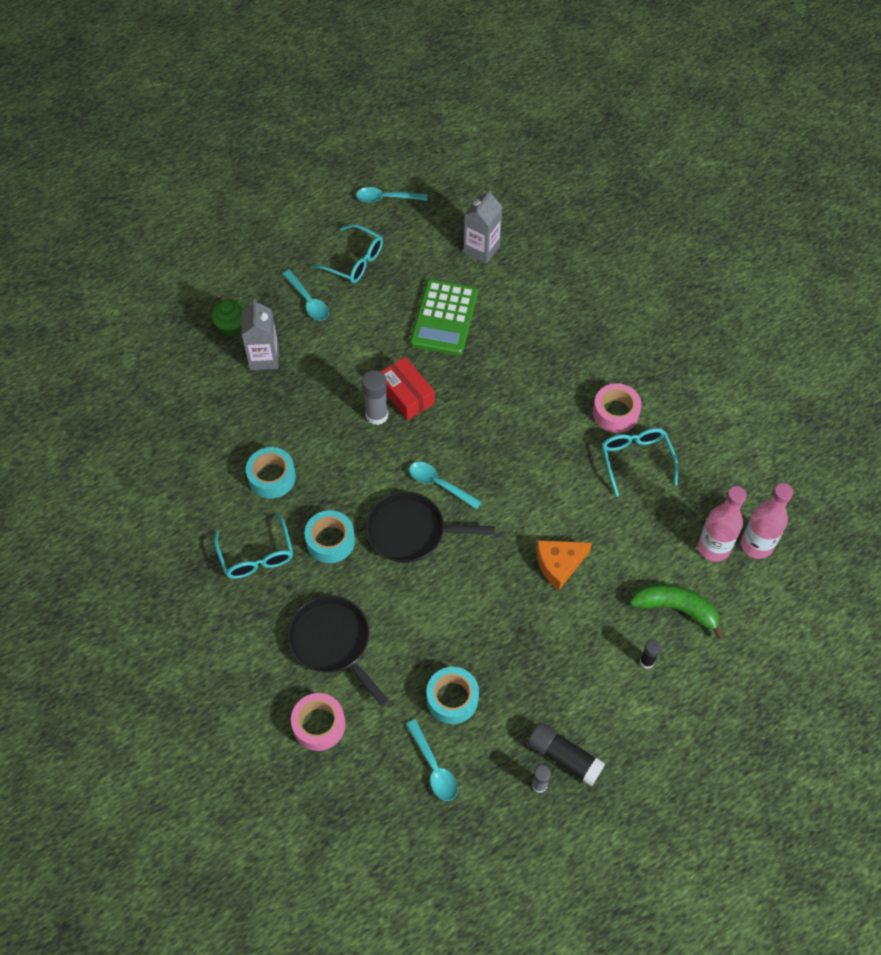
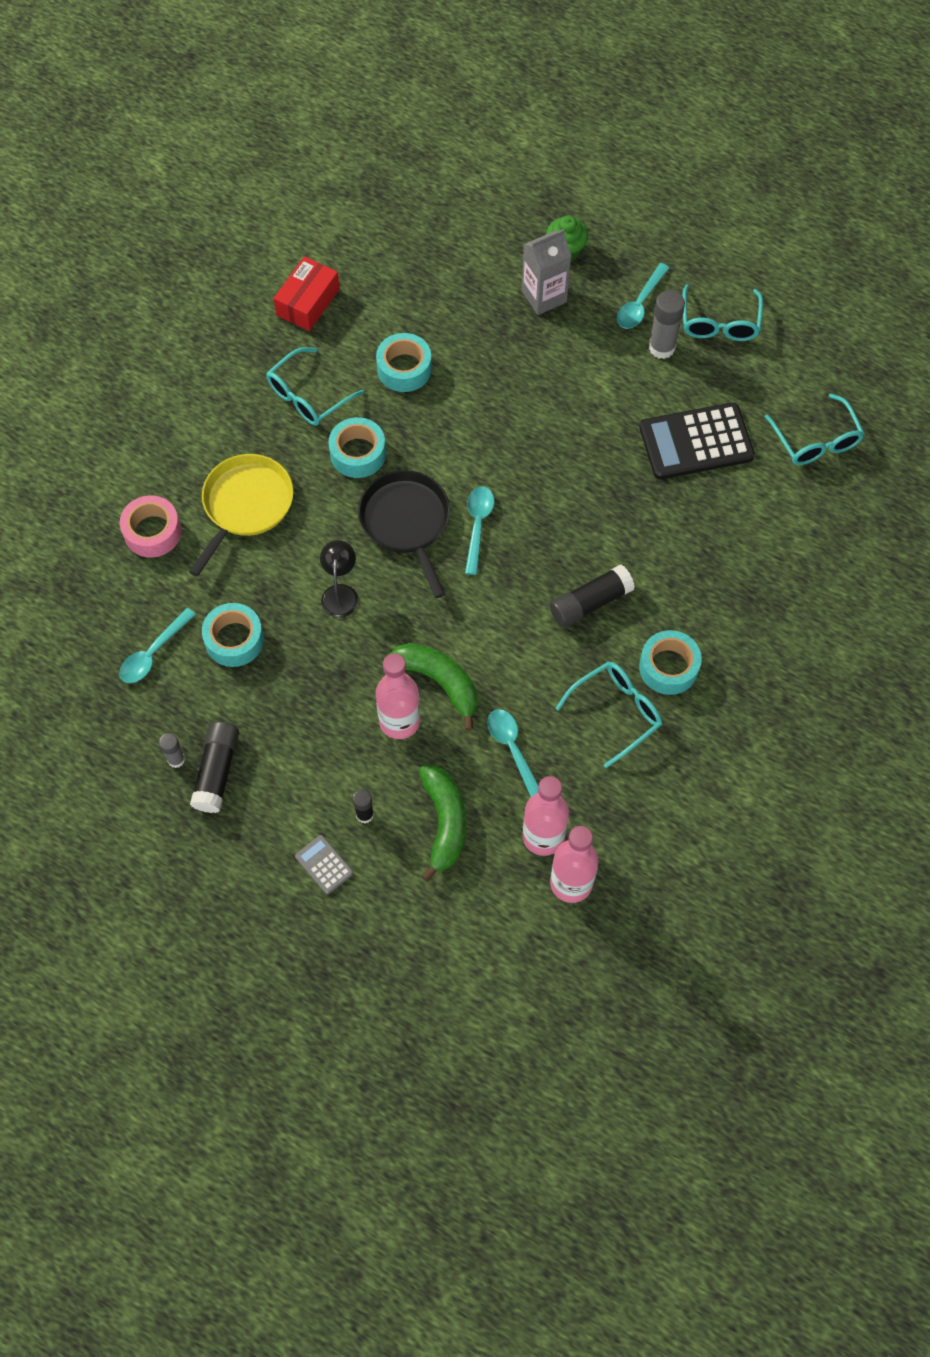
camera: 65 degrees right, 5 degrees up
(332, 642) = (246, 505): black pan -> yellow pan
(377, 415) = (531, 430): grey glue stick -> grey glue stick (661, 347)
(386, 198) = (827, 316): turquoise spoon -> turquoise spoon (512, 750)
(406, 395) = (573, 447): red box -> red box (308, 302)
(444, 318) = (696, 442): green calculator -> black calculator
(449, 603) = (340, 593): none -> black lamp
(481, 249) = (816, 440): grey carton -> turquoise glasses
(541, 439) = (590, 603): none -> black glue stick
(559, 564) = (440, 682): orange cheese -> green banana
(579, 605) = (399, 721): none -> pink bottle
(615, 413) = (668, 667): pink tape -> turquoise tape
(676, 707) = (324, 865): none -> grey calculator

